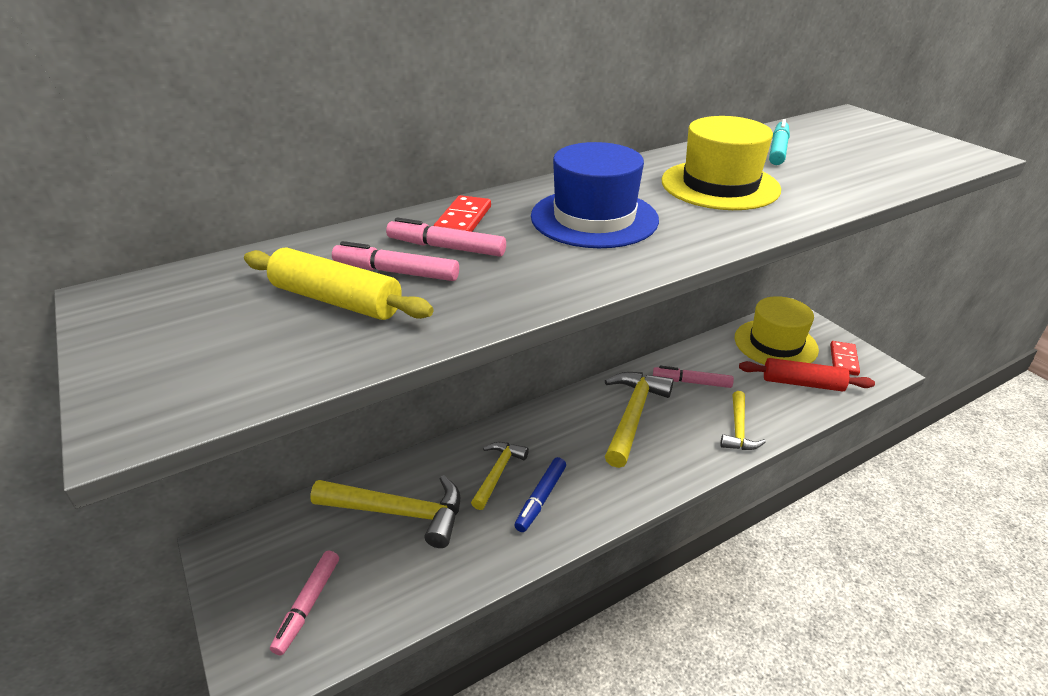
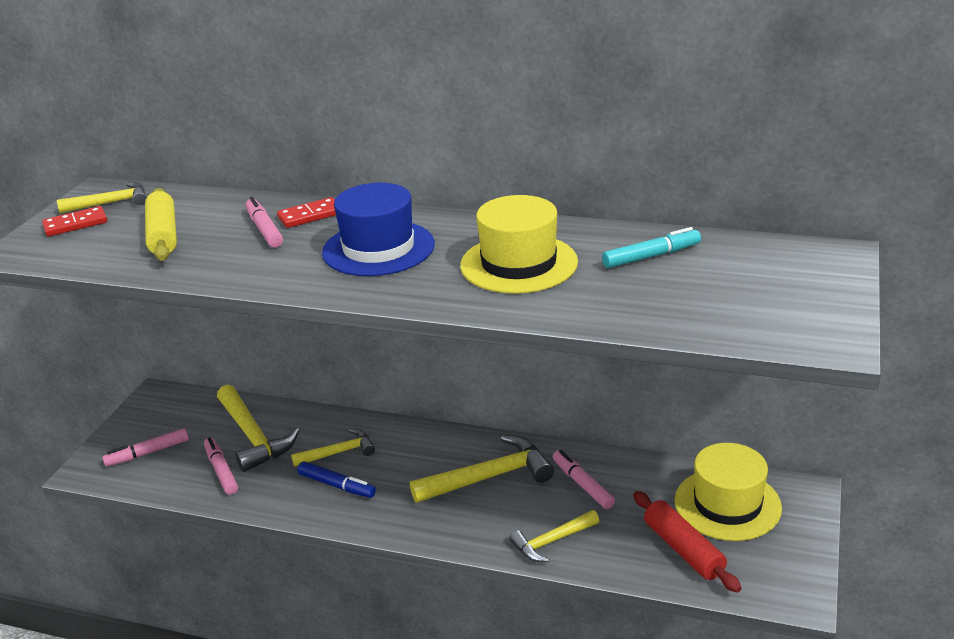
camera: 50 degrees right, 5 degrees down
(170, 302) = (110, 203): none -> yellow hammer
(396, 272) = (214, 232): pink marker -> pink marker (221, 470)
(541, 498) = (337, 485): blue marker -> blue marker turned 135 degrees counterclockwise
(843, 360) = (771, 560): red domino -> red domino (75, 224)

